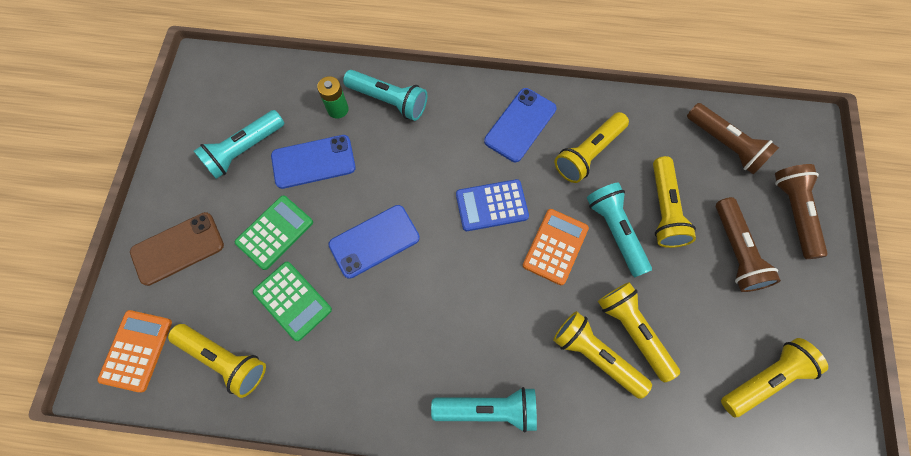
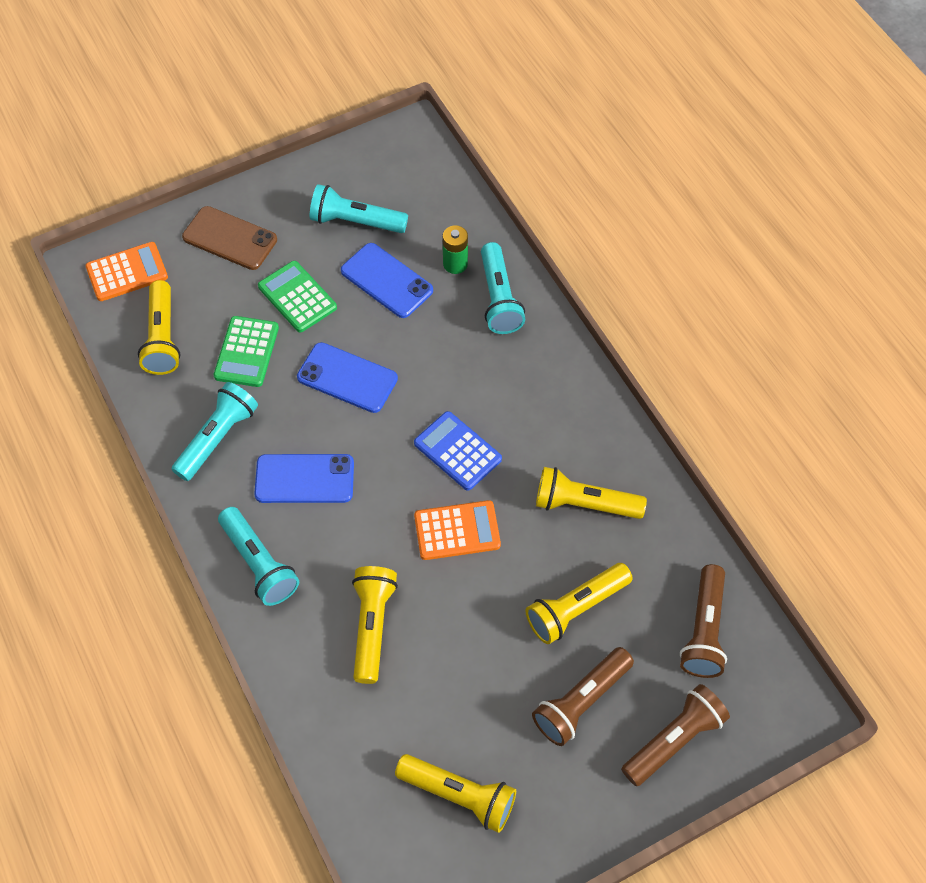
camera: 55 degrees right, 10 degrees down
(275, 232) = (297, 297): green calculator -> green calculator turned 135 degrees counterclockwise
(520, 125) = (566, 424): blue phone -> blue phone (304, 479)
(615, 231) = (515, 575): turquoise flashlight -> turquoise flashlight (218, 438)
(633, 330) = (421, 647): yellow flashlight -> none

